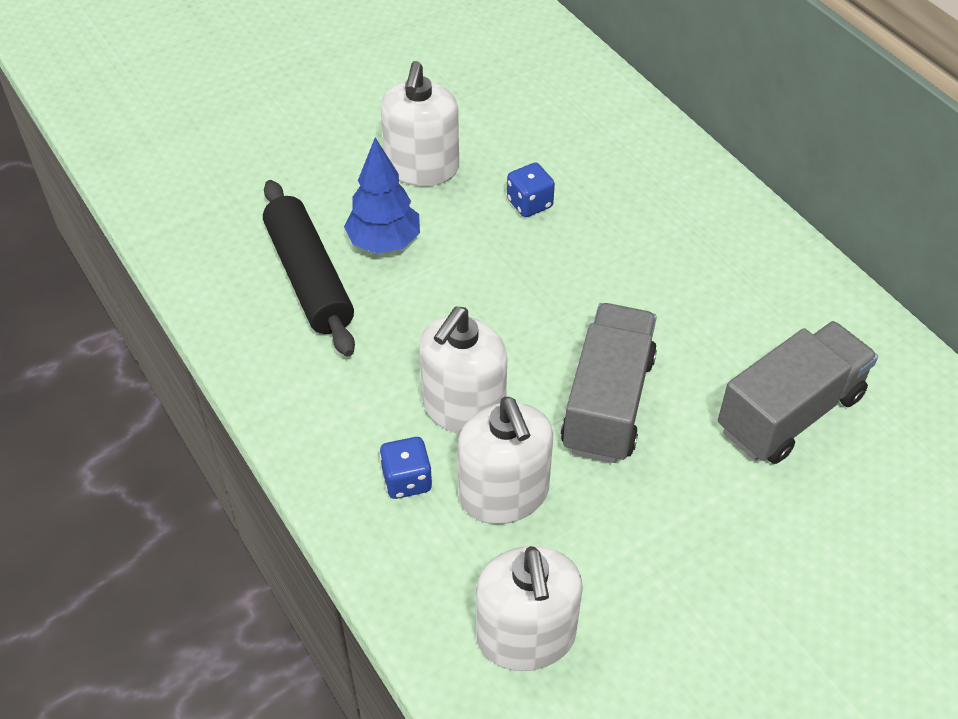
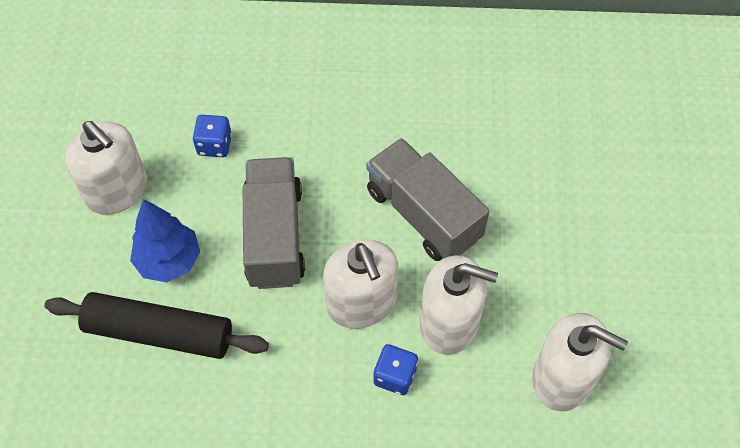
camera: 55 degrees left, 10 degrees up
(789, 412) = (505, 122): grey truck -> grey truck (274, 236)

